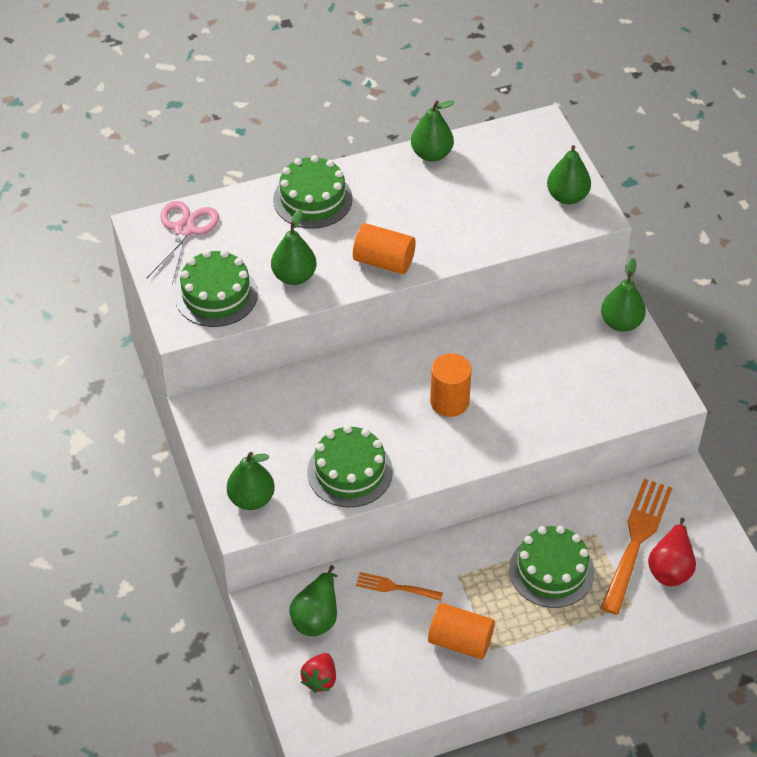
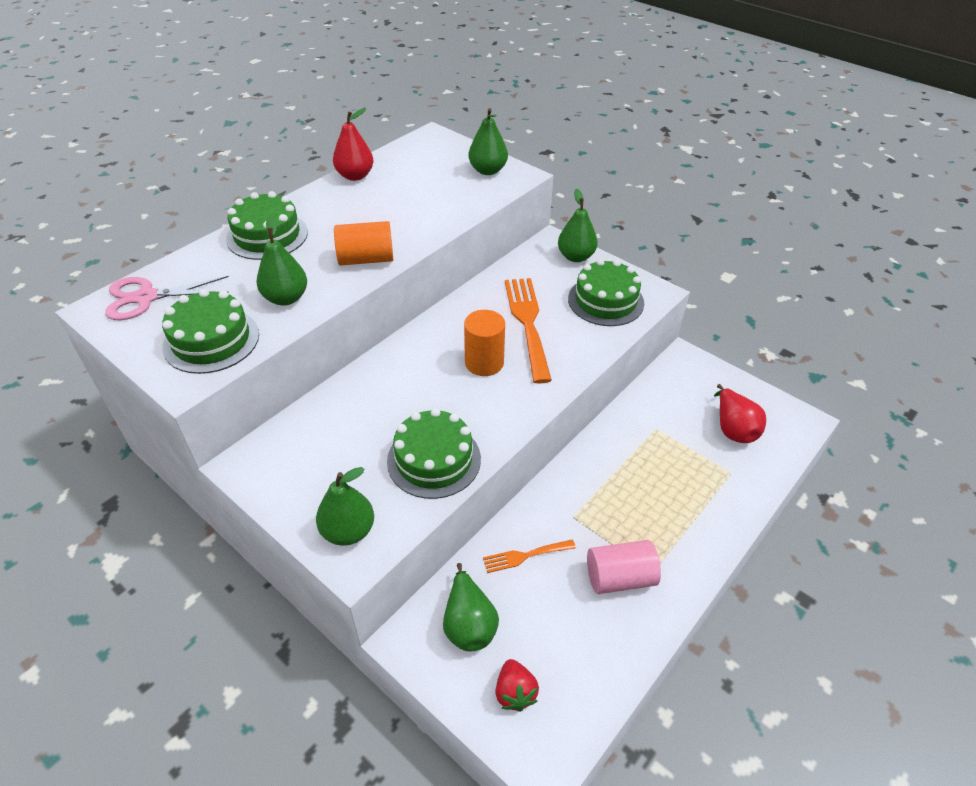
camera: 30 degrees left, 5 degrees down
(184, 230) = (146, 297): pink scissors -> pink scissors turned 90 degrees counterclockwise
(431, 154) = (355, 176): green pear -> red pear
(460, 641) = (619, 577): orange cylinder -> pink cylinder
(551, 571) = (647, 475): green cake -> green cake (605, 301)
(636, 540) = (691, 419): orange fork -> orange fork (527, 323)

